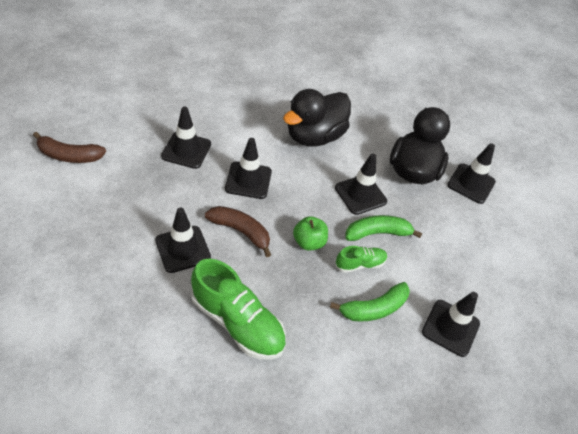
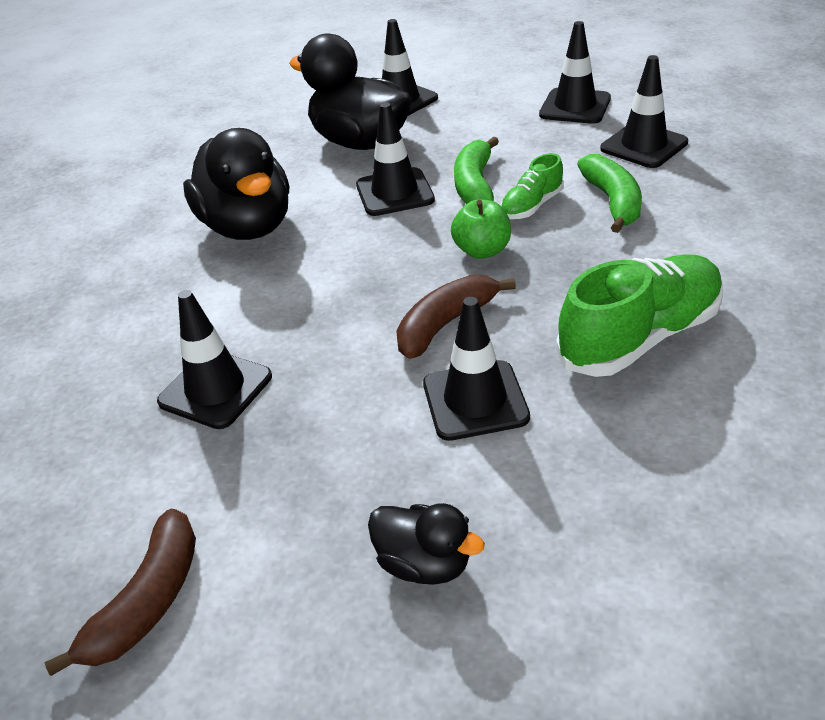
camera: 65 degrees left, 10 degrees down
(83, 239) = (424, 564): none -> black duck
(248, 180) = (326, 308): black traffic cone -> black traffic cone (575, 107)
(360, 264) = (531, 206): green shoe -> green shoe turned 135 degrees counterclockwise

